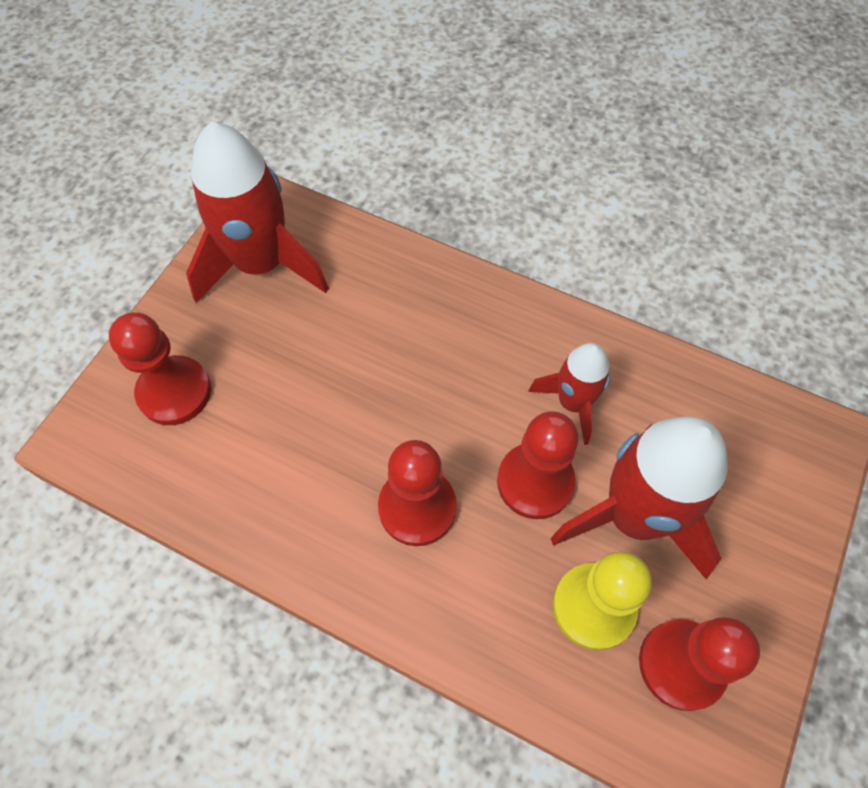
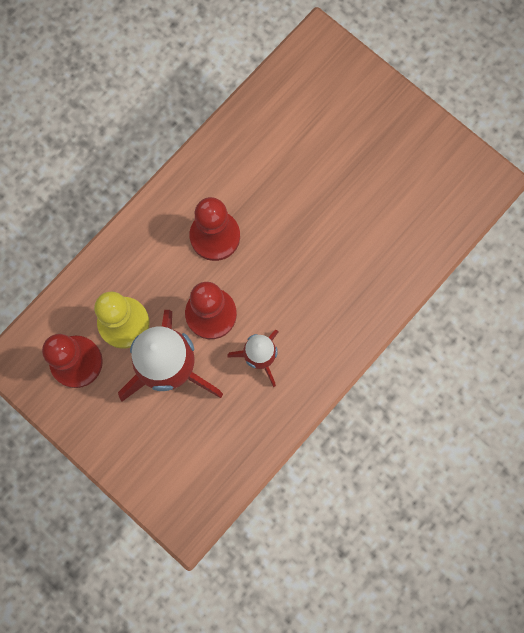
camera: 105 degrees right, 15 degrees up
(174, 392) = (337, 103): red pawn -> none
(261, 264) = (428, 173): red rocket -> none

